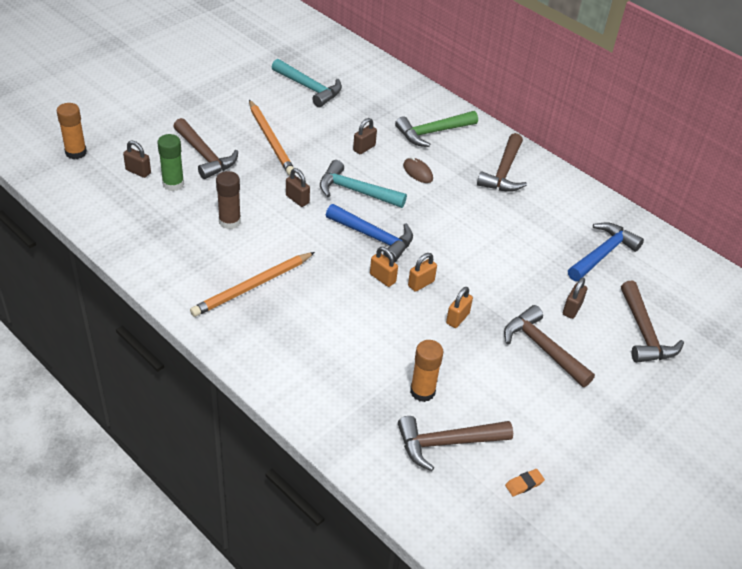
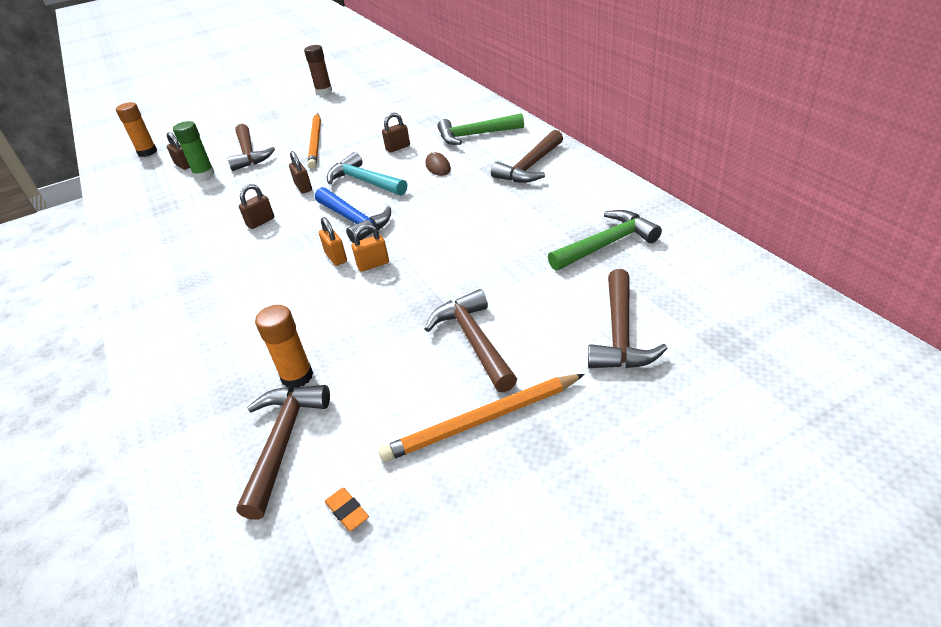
camera: 25 degrees right, 5 degrees down
(229, 221) = (227, 204): brown glue stick -> brown glue stick (324, 91)
(252, 286) = (203, 259): orange pencil -> orange pencil (482, 420)
(309, 88) = (380, 105): turquoise hammer -> none
(446, 443) = (283, 441): brown hammer -> brown hammer turned 90 degrees clockwise
(457, 318) = (391, 301): orange padlock -> none
(524, 484) = (347, 511): orange eraser -> orange eraser turned 60 degrees clockwise
(572, 309) = (536, 300): brown padlock -> brown padlock (260, 222)
(603, 254) = (607, 244): blue hammer -> green hammer

